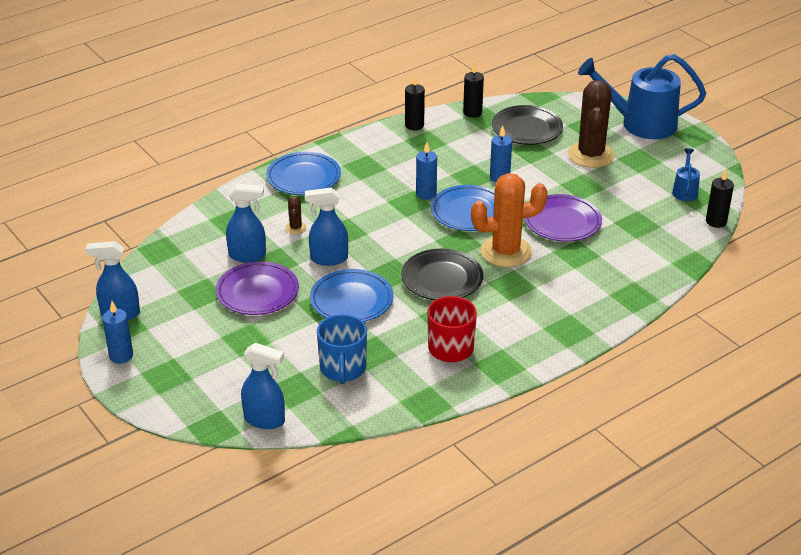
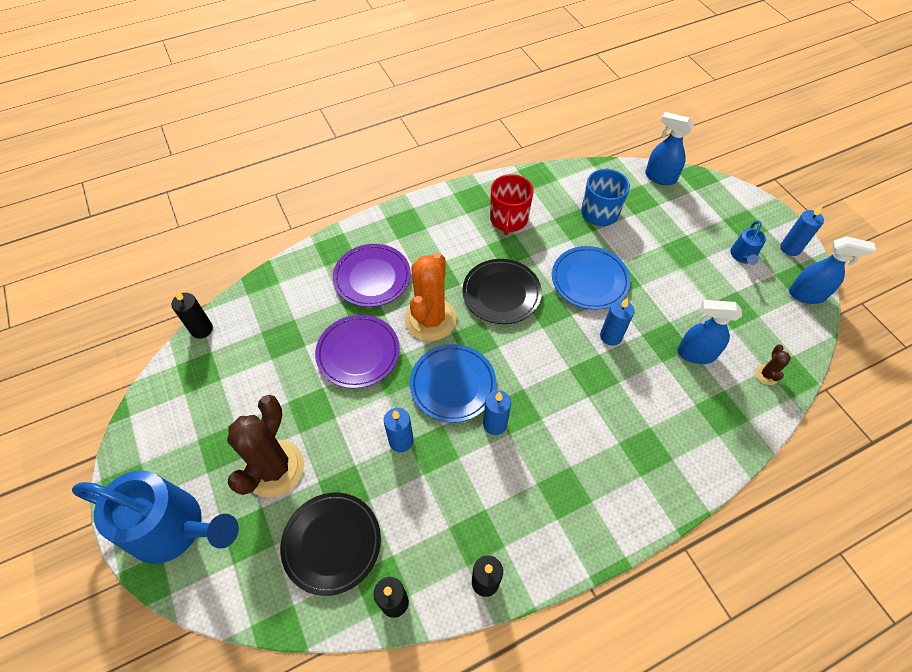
camera: 170 degrees left, 20 degrees up
(257, 292) = (679, 302): purple plate -> purple plate (372, 278)
(295, 228) = (647, 388): brown cactus -> brown cactus (766, 375)
(303, 177) = (641, 481): blue plate -> none
(328, 259) = (611, 336): blue spray bottle -> blue candle
(506, 252) = (430, 319): orange cactus -> orange cactus turned 75 degrees counterclockwise
(685, 190) = (202, 382): blue watering can -> blue watering can (743, 256)

